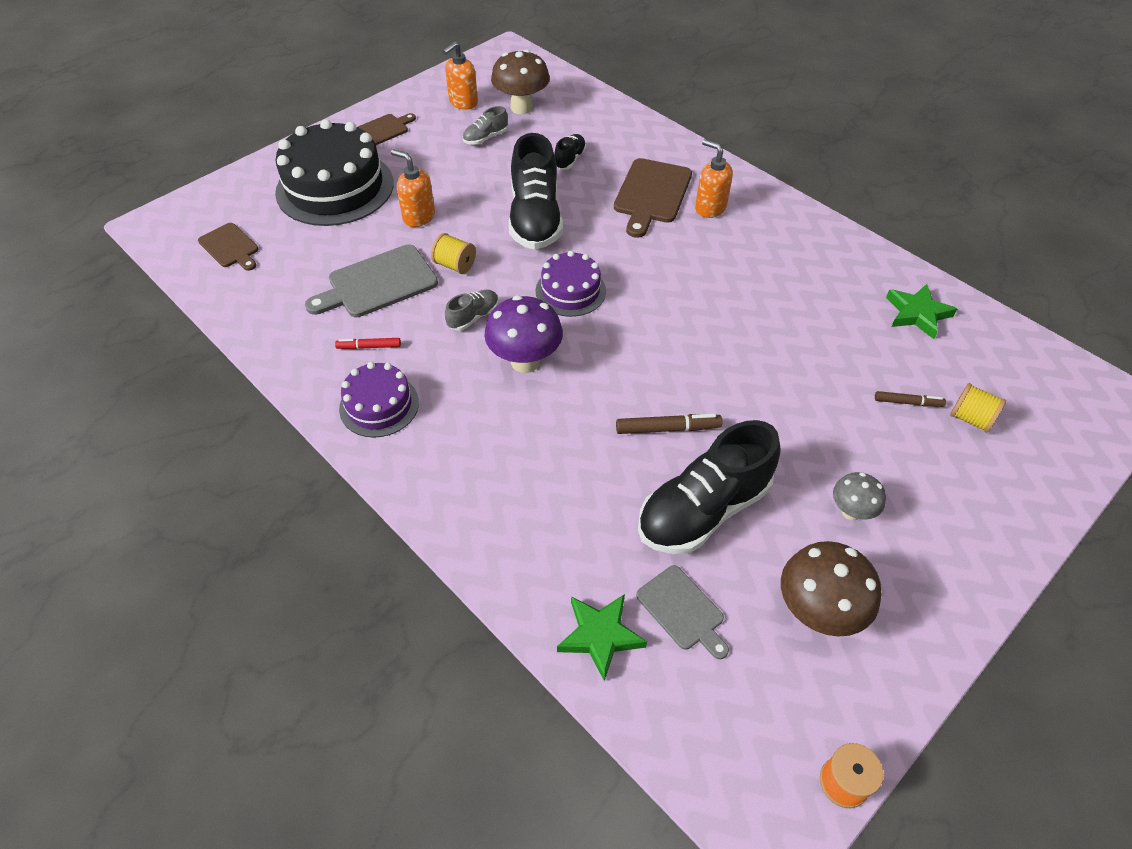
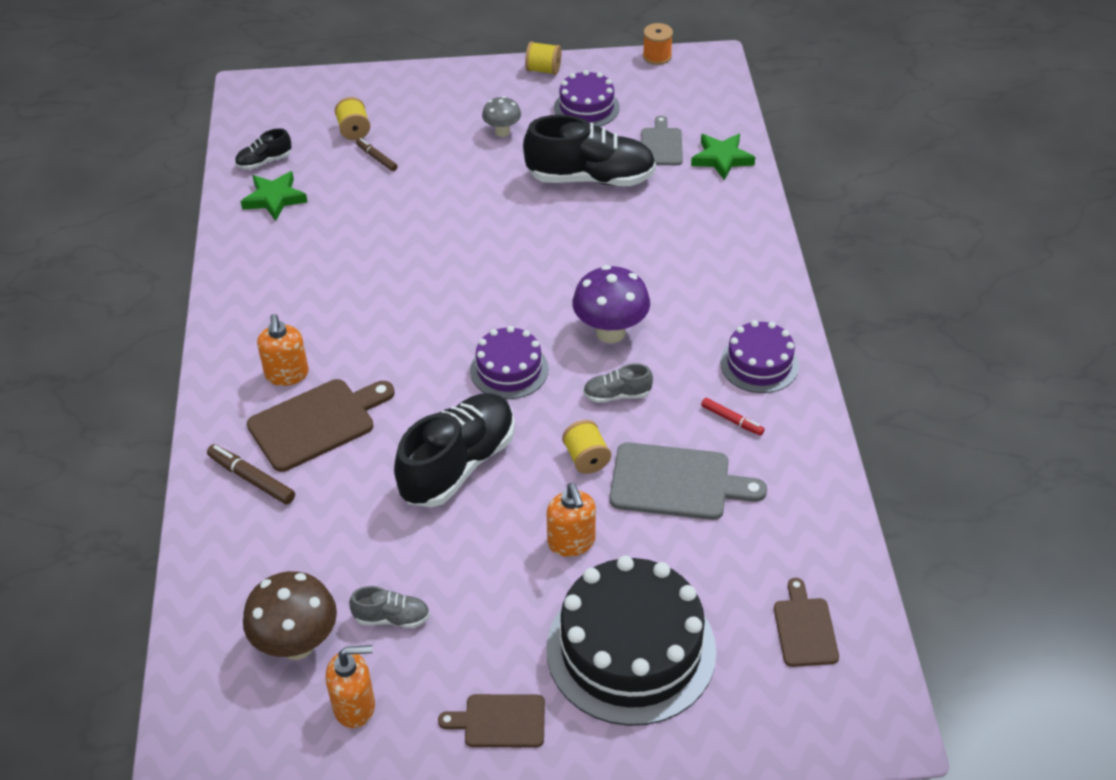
camera: 140 degrees left, 5 degrees down
(570, 159) = (339, 520): black shoe -> black shoe (264, 162)
(667, 428) = (557, 230): brown marker -> brown marker (251, 479)
(817, 612) = (586, 107): brown mushroom -> purple cake
(930, 642) = (543, 70): none -> yellow spool

